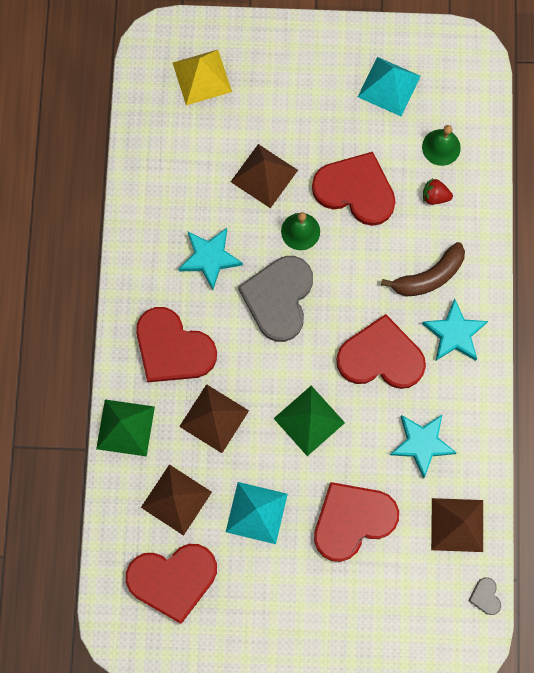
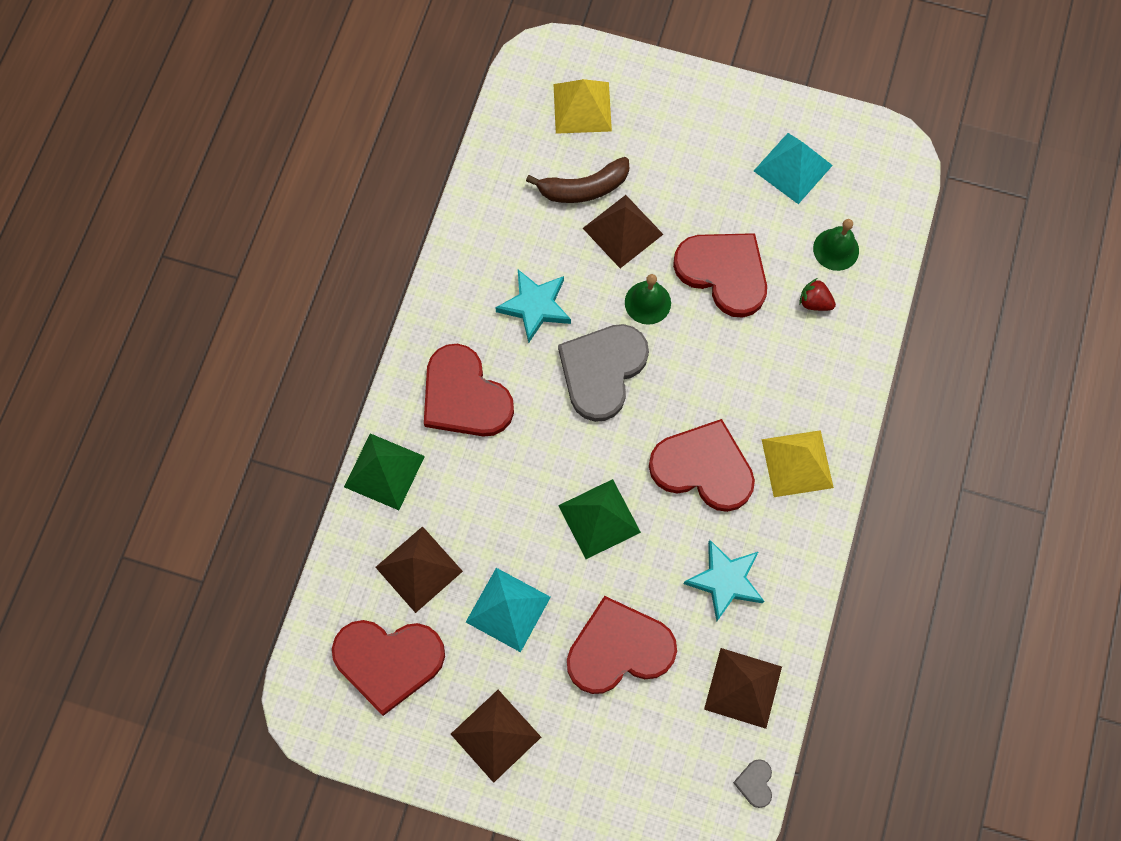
camera: 15 degrees right, 5 degrees down
(214, 418) = (489, 487): brown pyramid -> brown pyramid (496, 735)
(429, 276) = (784, 390): brown banana -> brown banana (583, 188)
(454, 333) = (797, 463): turquoise star -> yellow pyramid

